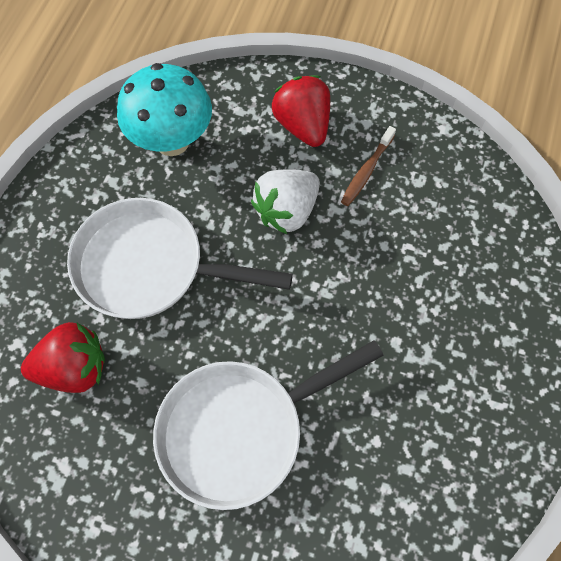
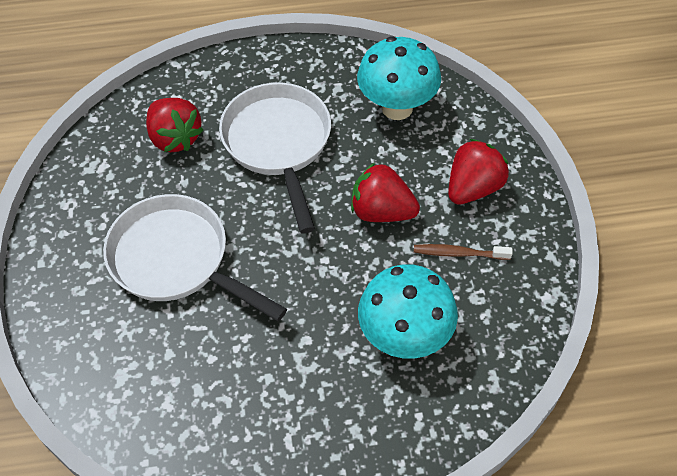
camera: 65 degrees right, 10 degrees down
(286, 211) = (382, 211): white strawberry -> red strawberry
(432, 256) = (405, 337): none -> turquoise mushroom

